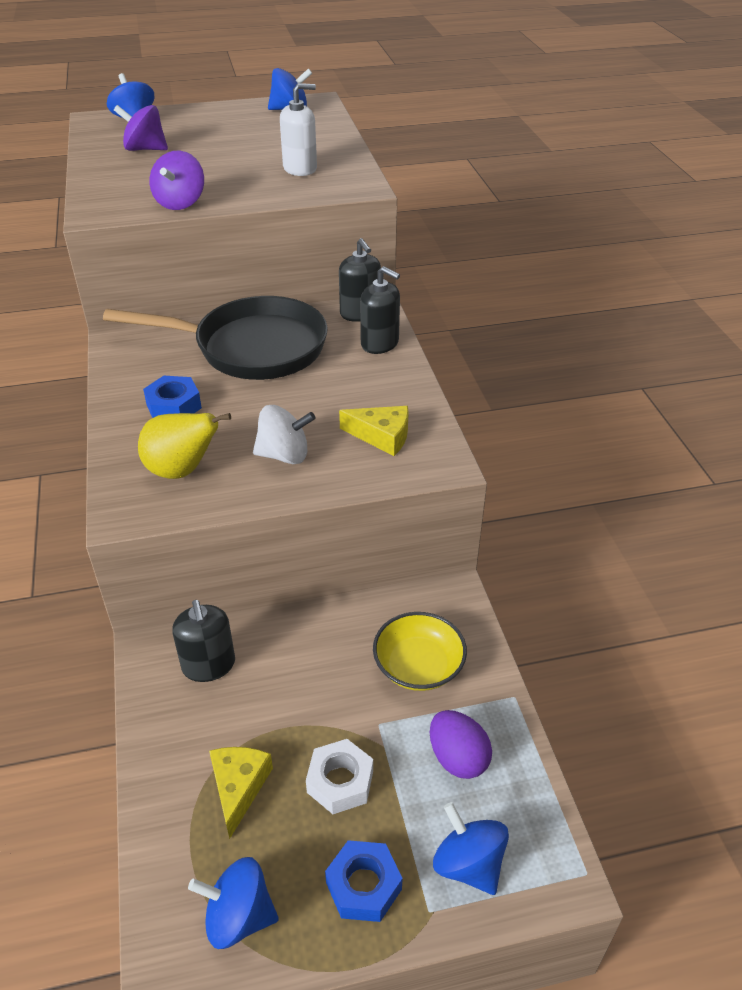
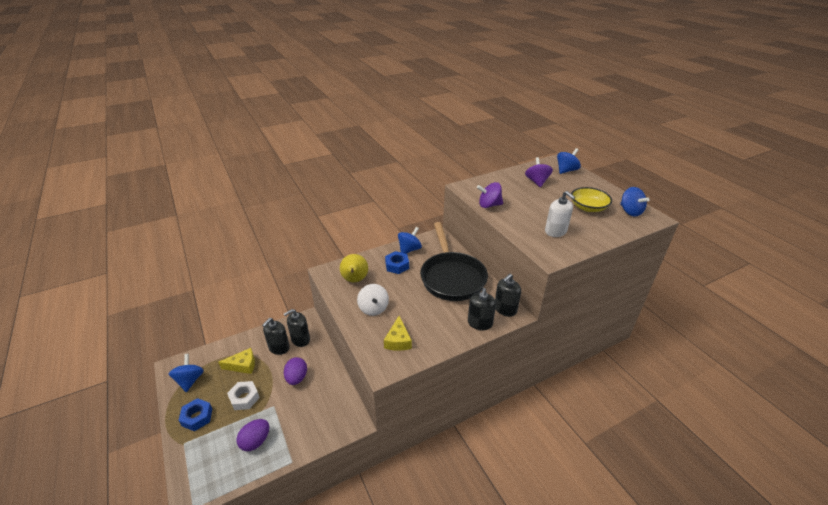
camera: 75 degrees right, 5 degrees down
(215, 709) = (279, 347): none -> black soap dispenser
(319, 678) = (297, 378): none -> purple egg
(418, 666) = (307, 415): yellow bowl -> yellow bowl (588, 207)
(468, 864) = (202, 455): blue spinning top -> blue spinning top (409, 249)

